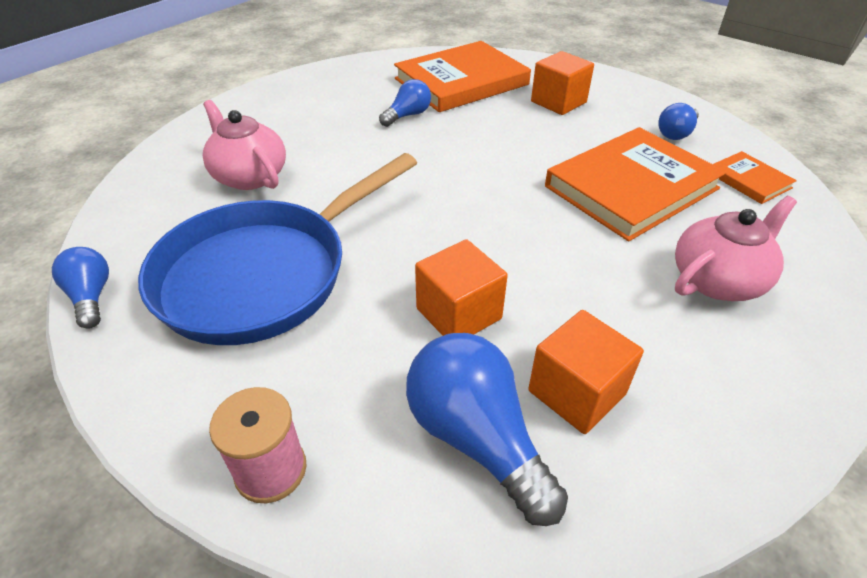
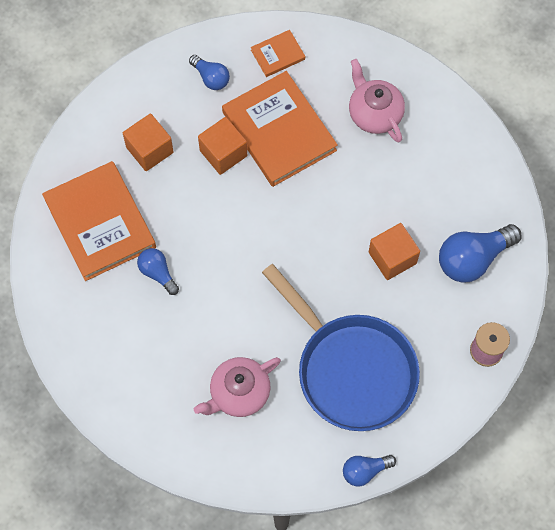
camera: 85 degrees left, 25 degrees up
(576, 392) = (449, 208): orange cube -> orange cube (223, 153)

